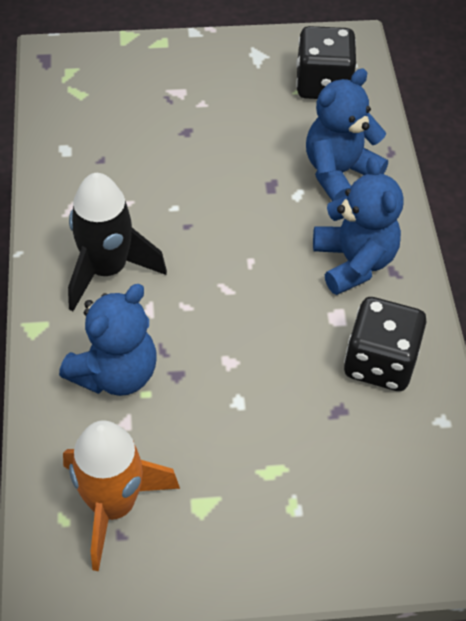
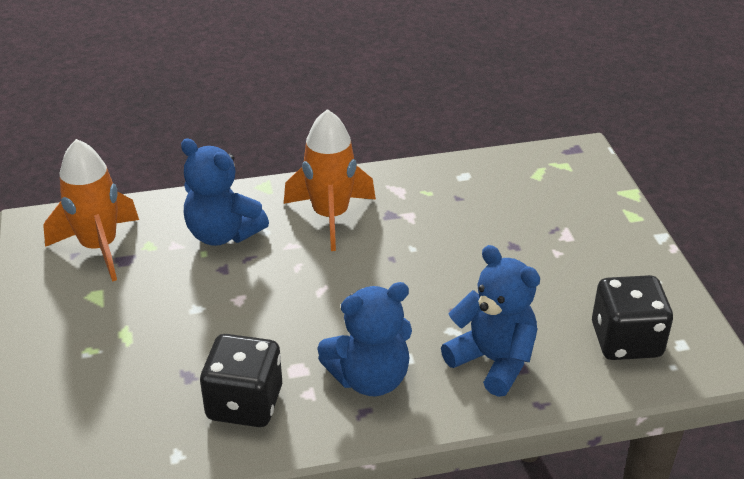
camera: 85 degrees right, 15 degrees down
(107, 269) = (330, 216): black rocket -> orange rocket

